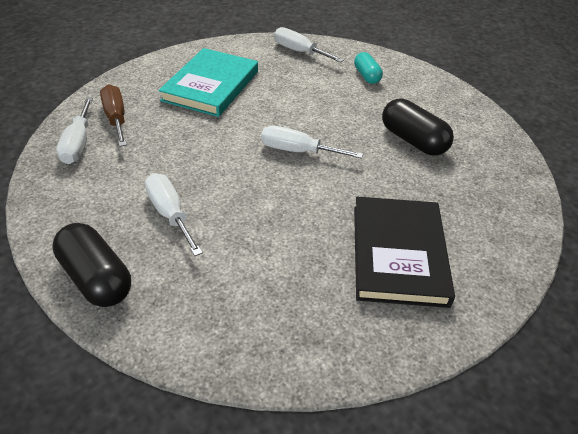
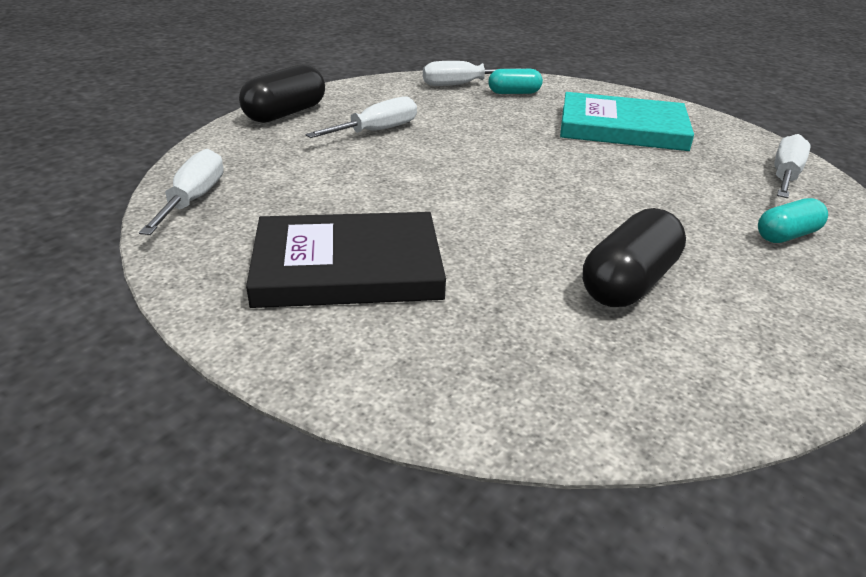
camera: 80 degrees right, 10 degrees down
(116, 118) = (514, 93): brown screwdriver -> turquoise capsule
(298, 151) = (527, 188): white screwdriver -> white screwdriver (193, 199)

